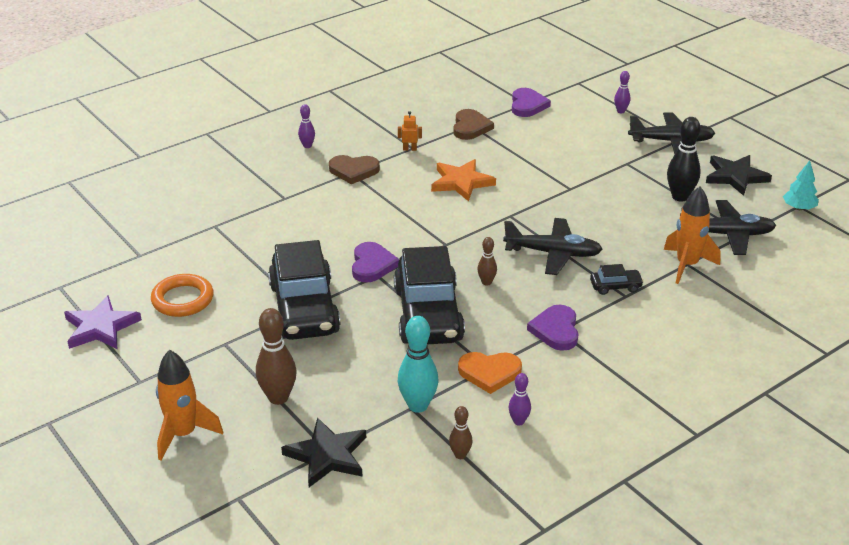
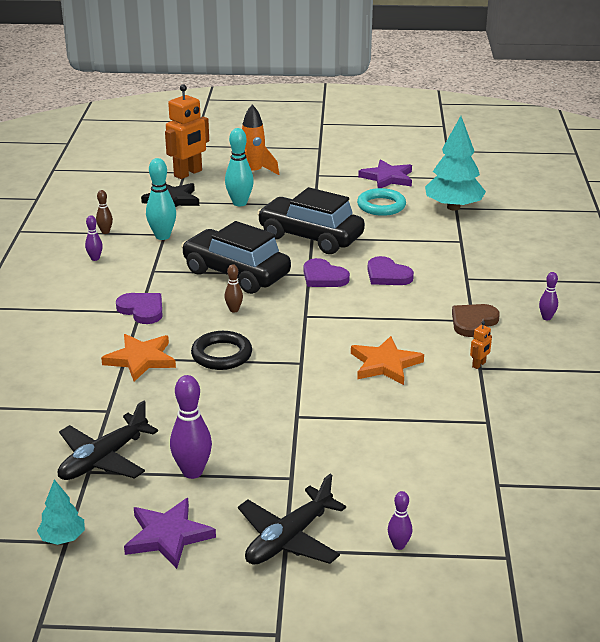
camera: 130 degrees right, 5 degrees down
(140, 256) = (453, 207): none -> turquoise tree
(182, 299) = (381, 206): orange ring -> turquoise ring
(239, 491) = (188, 173): none -> orange robot
(278, 398) = (239, 203): brown bowling pin -> turquoise bowling pin
(470, 127) = (483, 418): brown heart -> none
(489, 373) = (147, 268): orange heart -> none
(527, 105) = (491, 482): purple heart -> purple heart (387, 275)
(553, 253) = (221, 355): black plane -> black ring
(615, 286) = (141, 359): black car -> orange star
(680, 197) = (192, 472): black bowling pin -> purple bowling pin
(687, 265) = (106, 408): orange rocket -> none
(735, 177) = (168, 536): black star -> purple star

